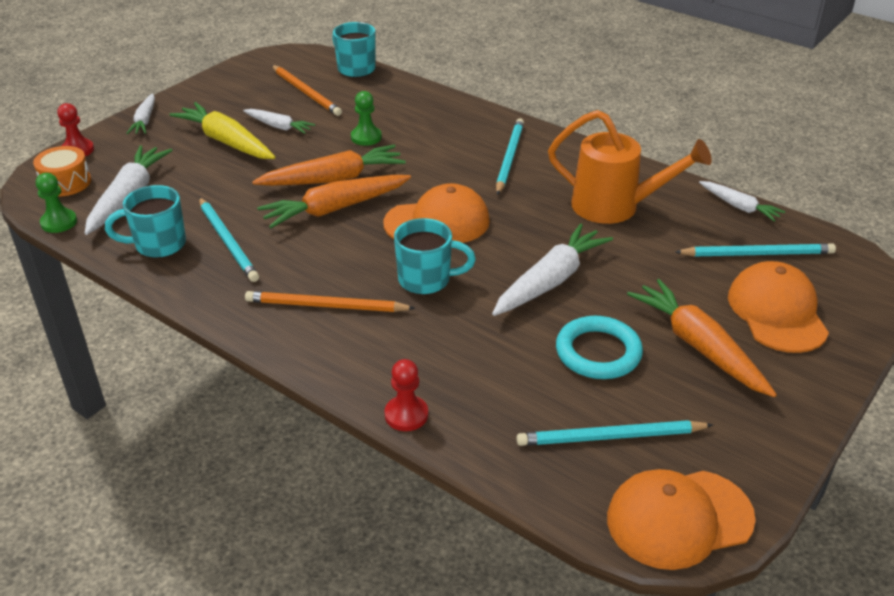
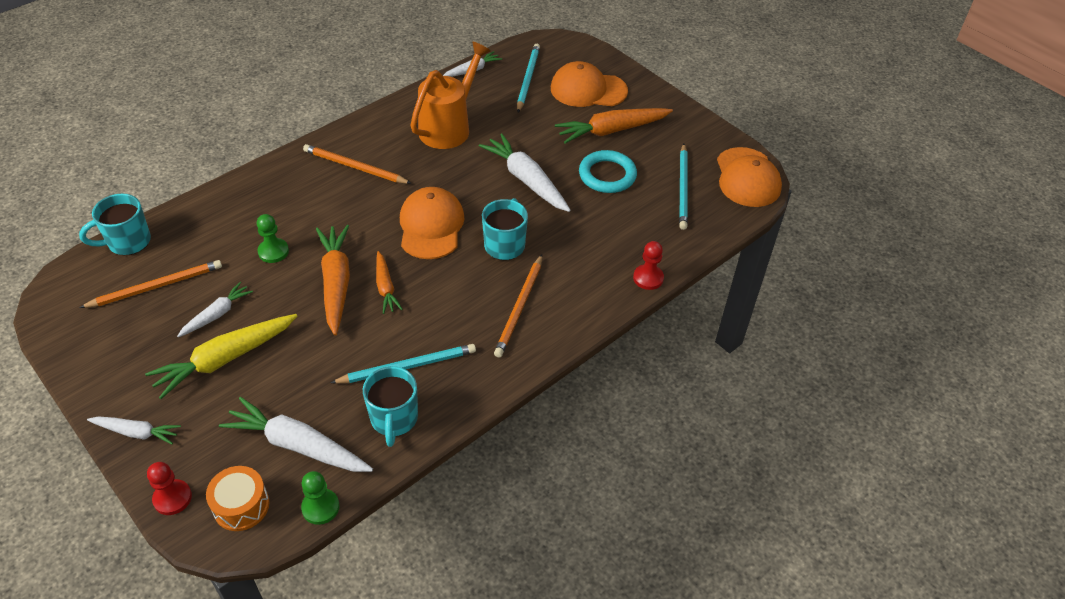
camera: 80 degrees left, 10 degrees up
(335, 209) = (385, 287): orange carrot -> orange carrot, size x0.58
(509, 158) = (354, 167): turquoise pencil -> orange pencil

